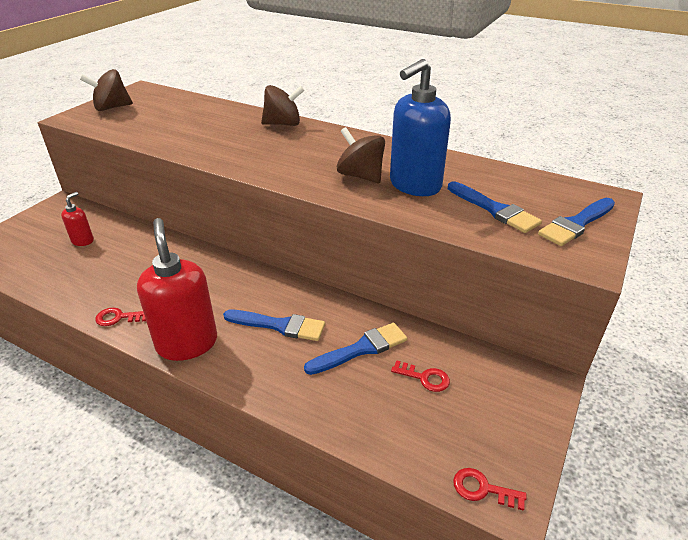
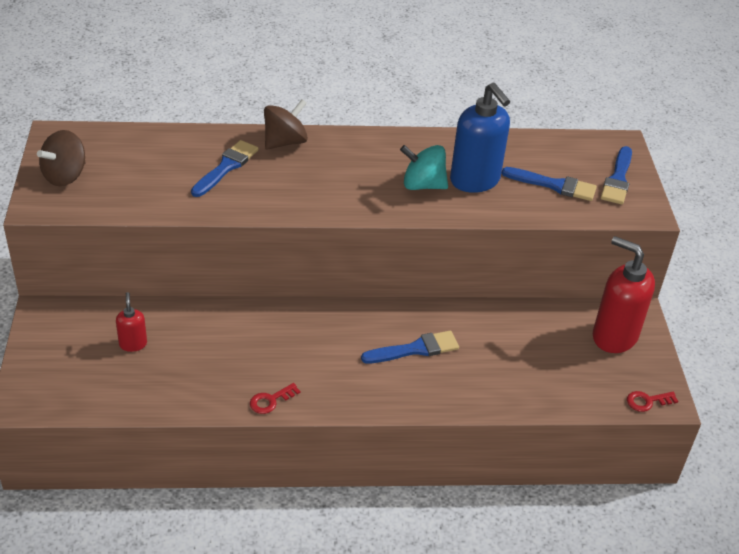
camera: 35 degrees left, 5 degrees up
(187, 343) = (356, 395): red soap dispenser -> red soap dispenser (614, 336)
(360, 176) = (422, 185): brown spinning top -> turquoise spinning top
(361, 349) = (495, 341): blue brush -> blue brush (226, 167)
(414, 185) = (475, 180): blue soap dispenser -> blue soap dispenser turned 45 degrees counterclockwise
(425, 378) = (558, 344): red key -> none

